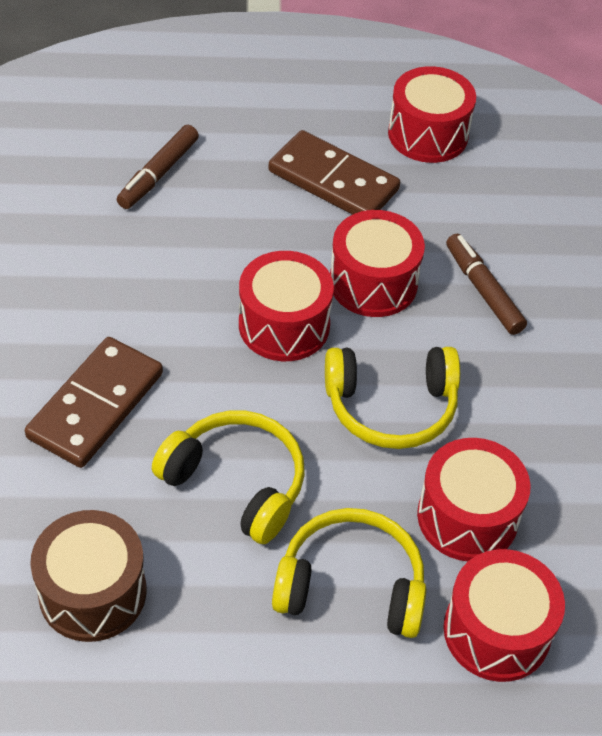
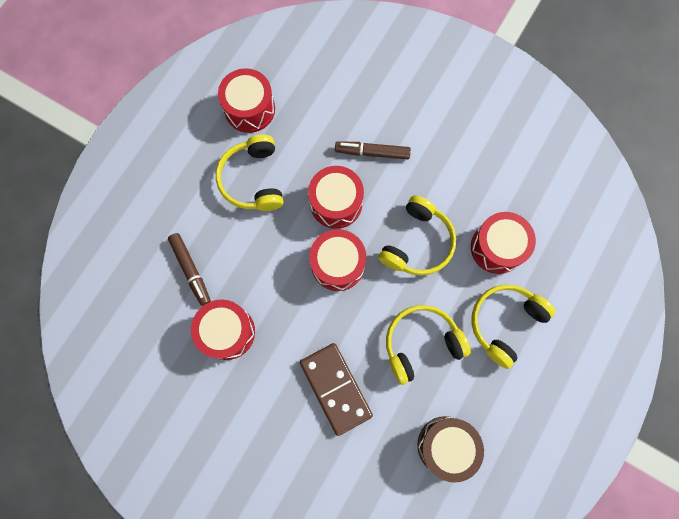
camera: 55 degrees left, 25 degrees up
(333, 181) = (253, 179): brown domino -> yellow headphones
(496, 631) = (560, 273): red drum -> red drum (227, 332)

